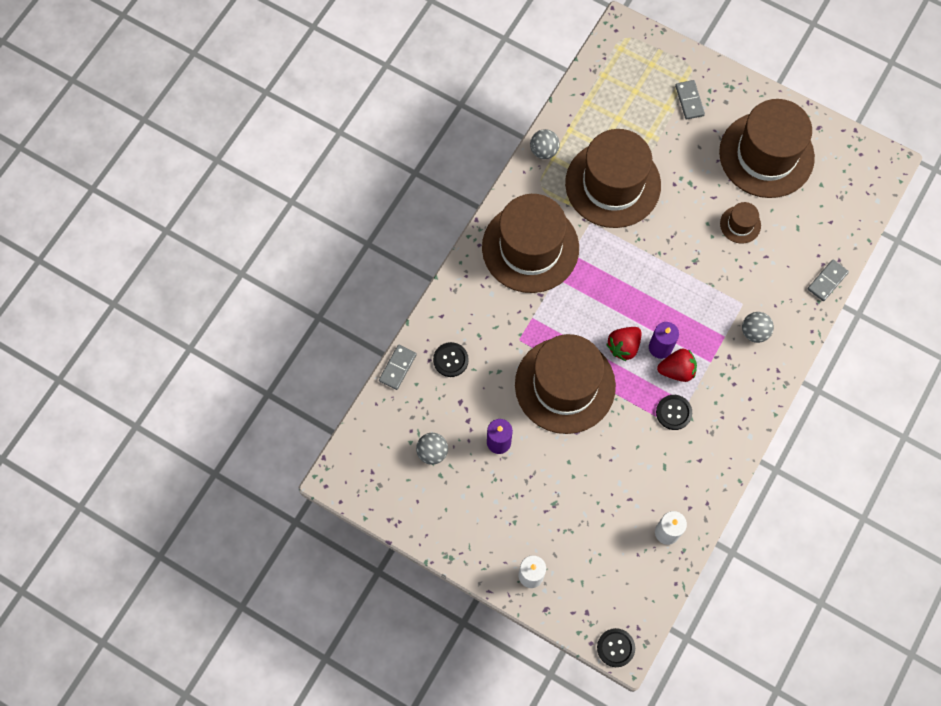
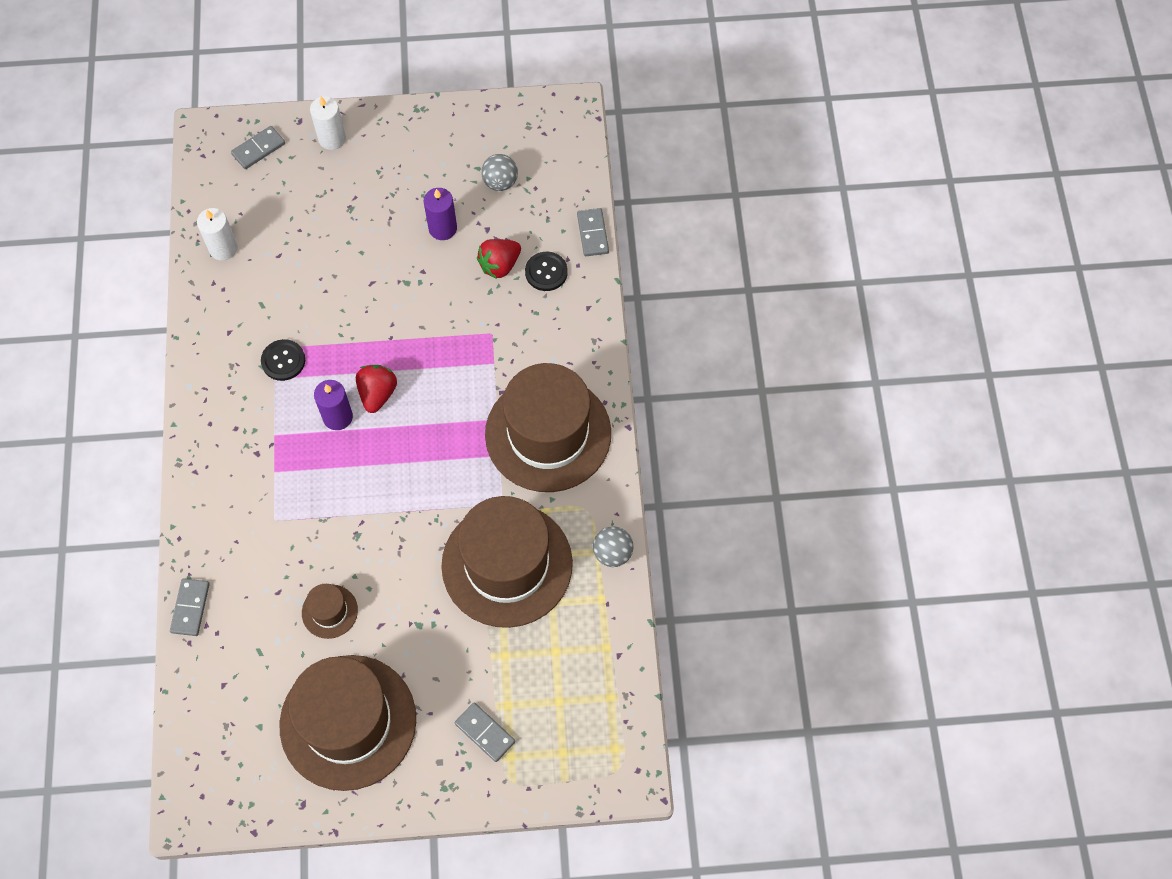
camera: 145 degrees right, 5 degrees down
(565, 385) = (413, 319): brown hat -> none
(592, 604) = (258, 149): none -> grey domino
(615, 648) = (214, 128): black button -> none
(677, 370) = (305, 404): red strawberry -> red strawberry (499, 265)
(754, 332) = (243, 497): grey ball -> none

